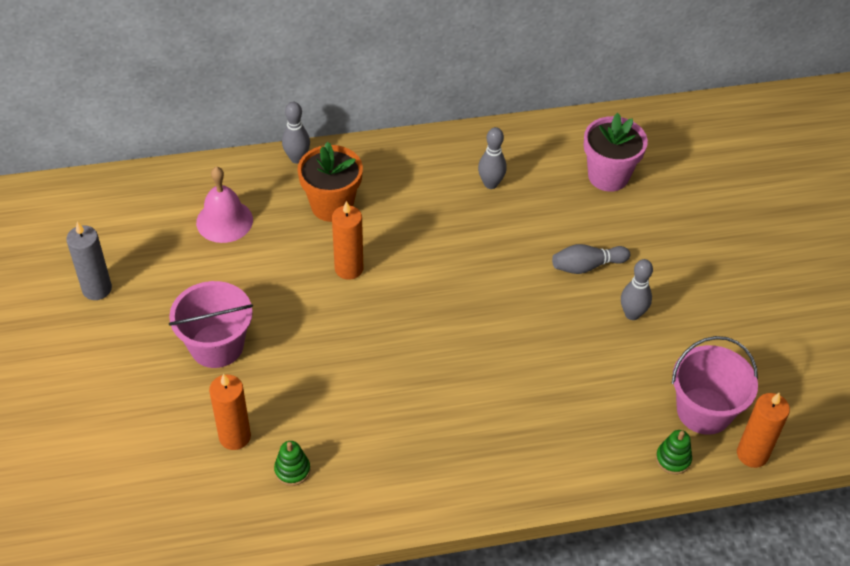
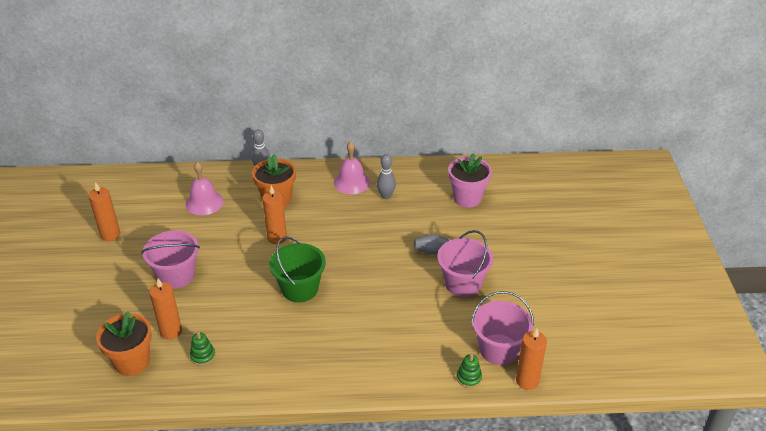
camera: 10 degrees right, 10 degrees down
(97, 289) = (110, 234): grey candle -> orange candle
(192, 492) = (132, 362): none -> orange flower pot
(403, 348) = (300, 288): none -> green bucket
(435, 165) = (351, 182): none -> pink bell
(632, 314) = (462, 283): grey bowling pin -> pink bucket

